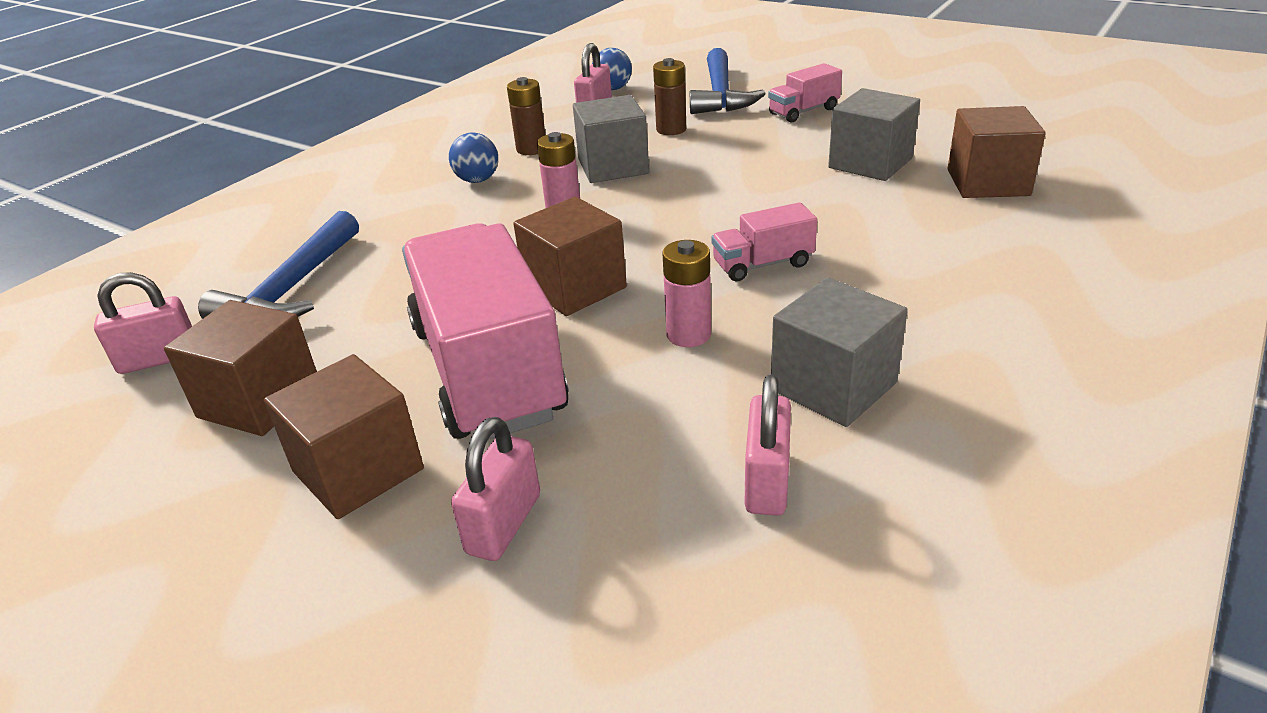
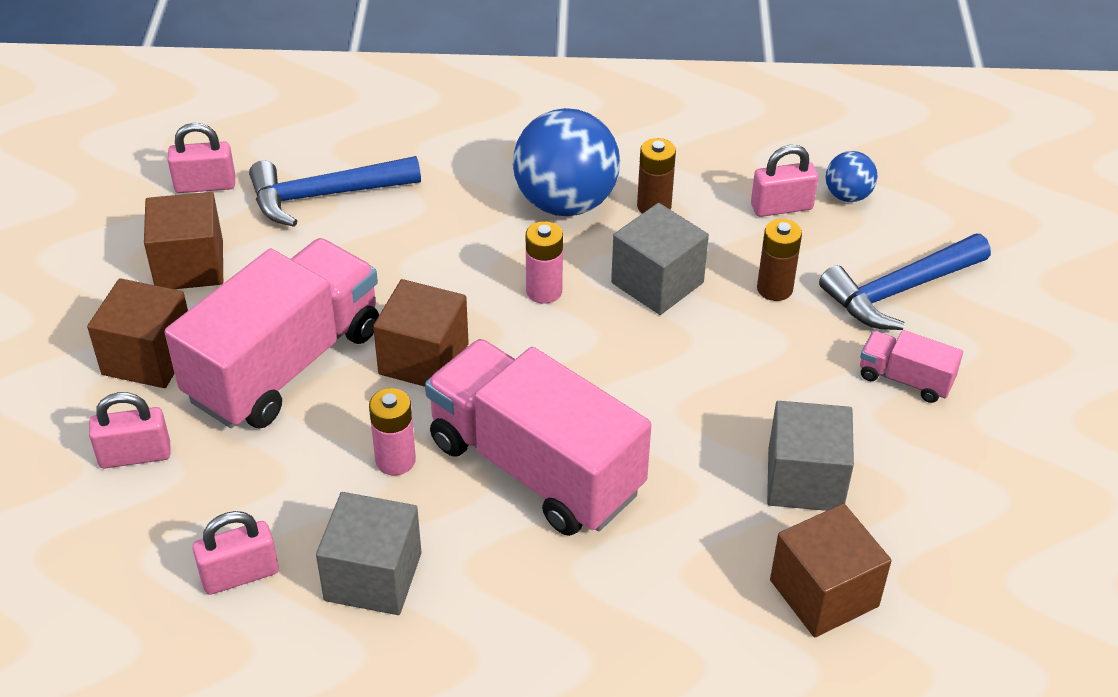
camera: 55 degrees right, 10 degrees up
(159, 359) = (205, 185): pink padlock -> pink padlock turned 45 degrees counterclockwise
(477, 180) = (565, 203): blue ball -> blue ball, size x2.06
(763, 264) = (535, 467): pink truck -> pink truck, size x2.28

